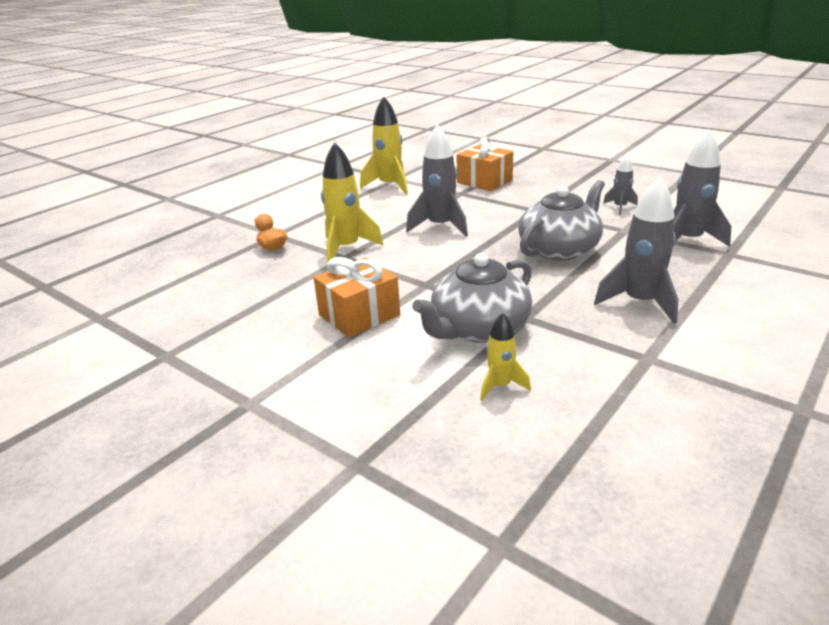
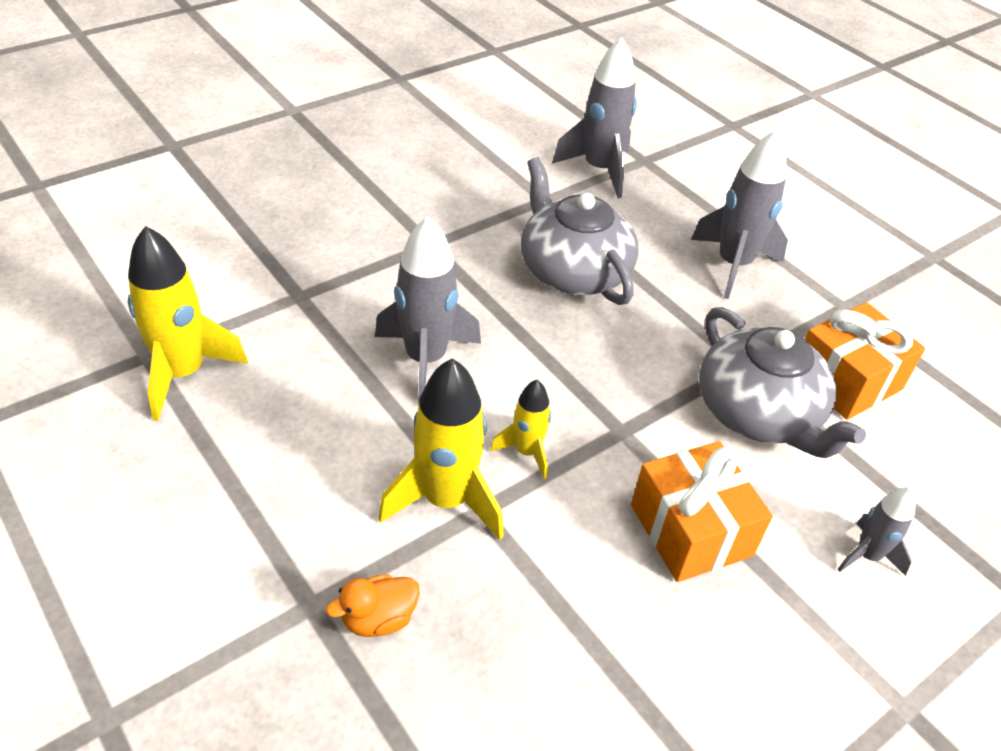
camera: 80 degrees left, 15 degrees up
(484, 181) = (269, 254): orange gift -> orange gift (846, 380)
(500, 386) = (885, 433): yellow rocket -> yellow rocket (526, 452)
(620, 207) = (472, 174): grey rocket -> grey rocket (867, 555)

